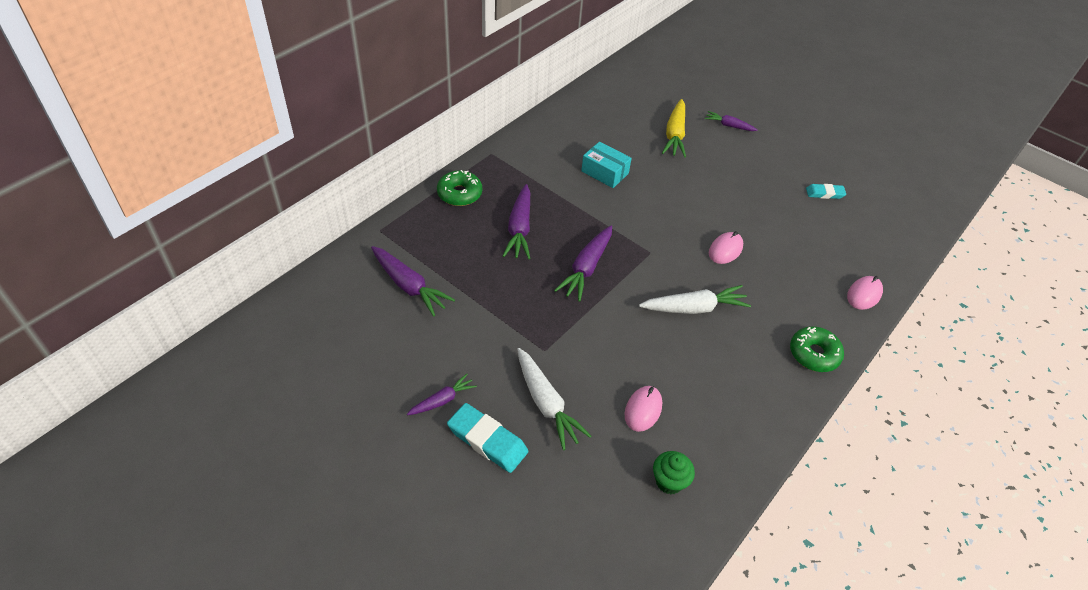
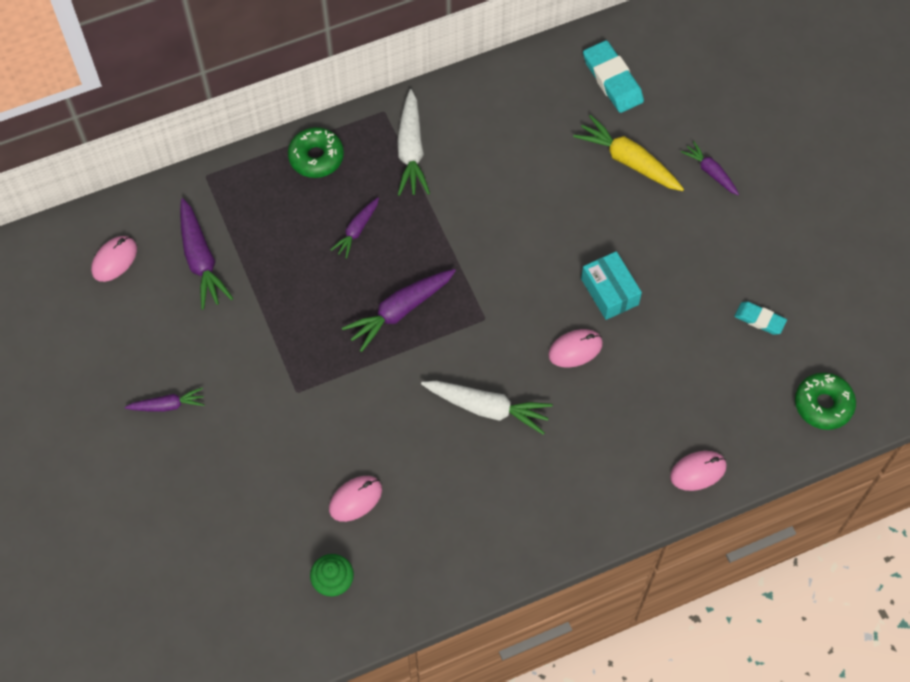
camera: 30 degrees right, 15 degrees up
(334, 310) = (114, 260): none -> pink mouse
(487, 440) = (187, 465): turquoise eraser -> turquoise eraser (612, 80)
(519, 228) = (357, 230): purple carrot -> purple carrot, size x0.60
(546, 403) = (264, 451): white carrot -> white carrot (411, 150)
(605, 172) = (503, 187): turquoise box -> turquoise box (609, 291)
(675, 134) = (629, 161): yellow carrot -> yellow carrot turned 90 degrees clockwise
(814, 354) = (581, 517): green donut -> green donut (823, 404)

